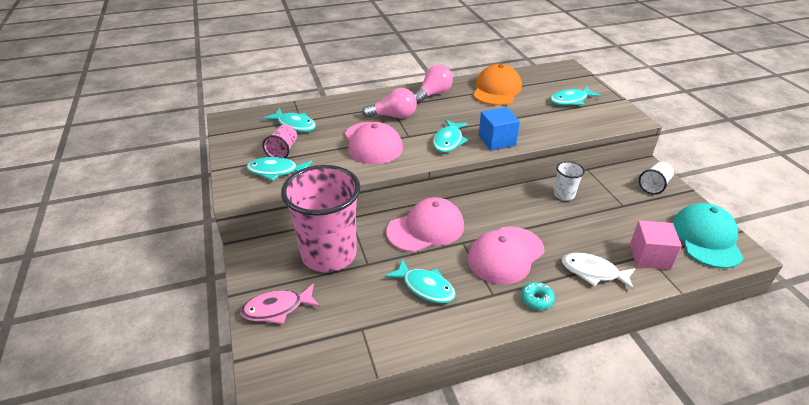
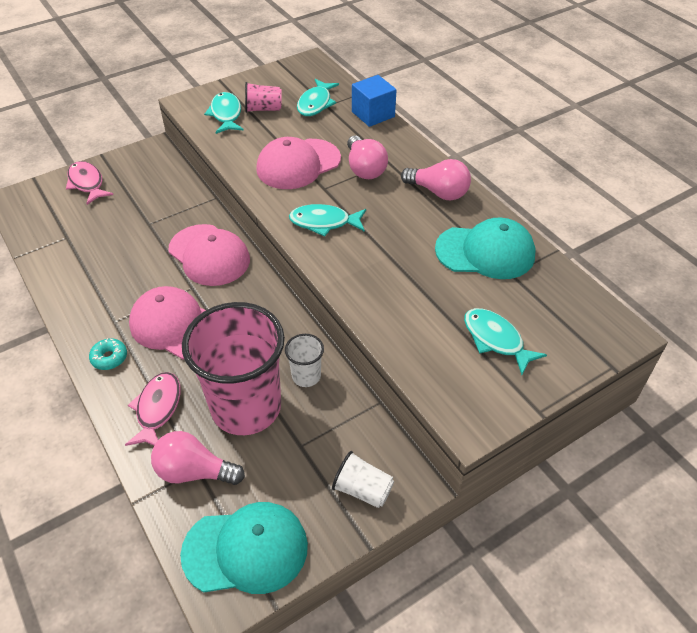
camera: 75 degrees right, 10 degrees up
(329, 254) = (158, 196): pink cup -> pink cup (246, 407)
(425, 287) = (120, 269): turquoise fish -> none
(496, 90) = (485, 252): orange cap -> turquoise cap
(497, 140) = (341, 265): blue cube -> blue cube (373, 114)
(593, 272) = (157, 409): white fish -> pink fish
(649, 256) = (194, 471): pink cube -> pink light bulb

